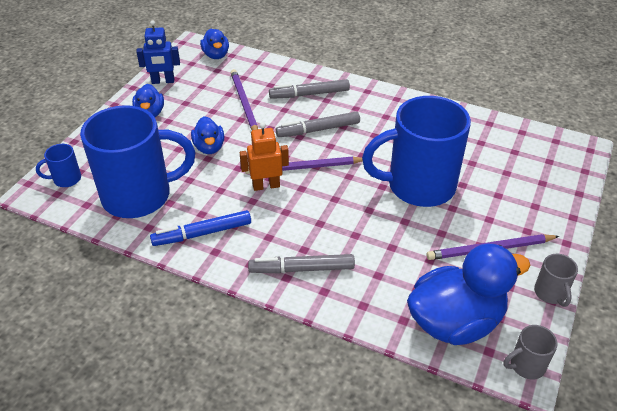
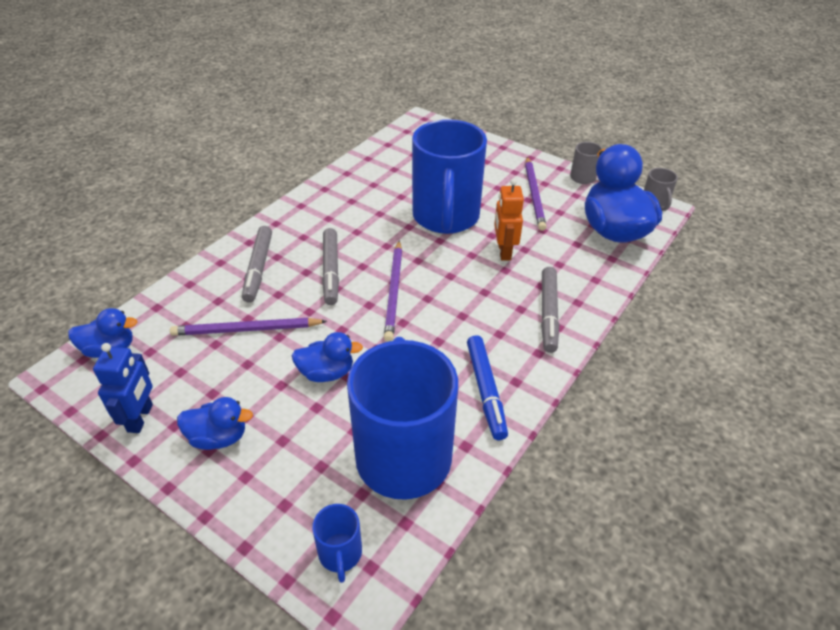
camera: 80 degrees left, 0 degrees up
(266, 185) = (416, 326): orange robot -> orange robot (504, 251)

